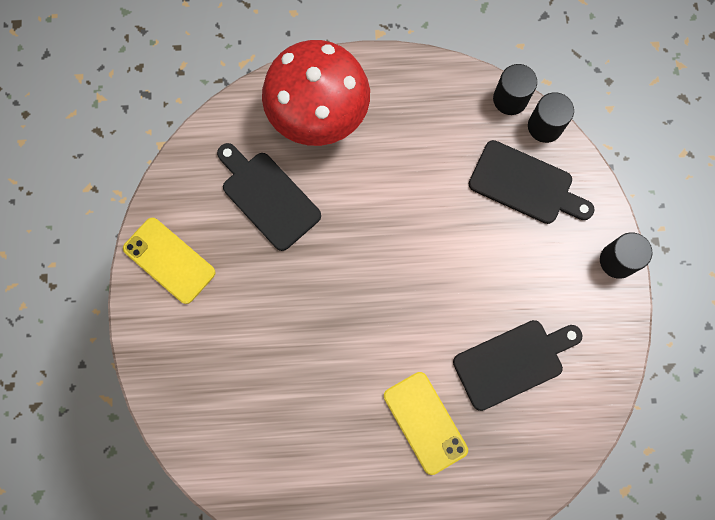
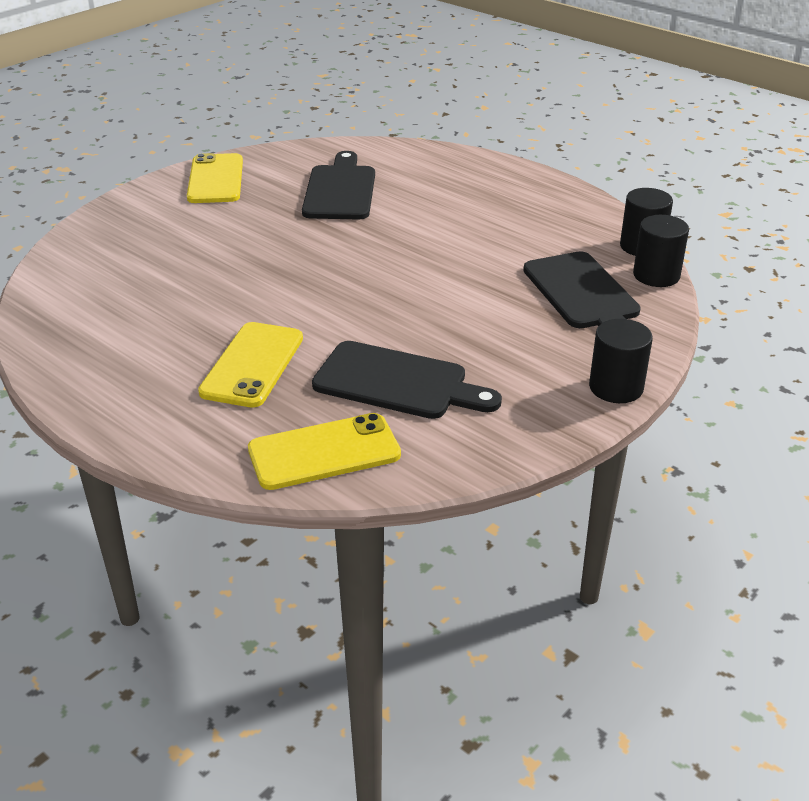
camera: 45 degrees right, 40 degrees down
(318, 116) = (448, 177): red mushroom -> none
(537, 451) = (324, 452): none -> yellow phone

